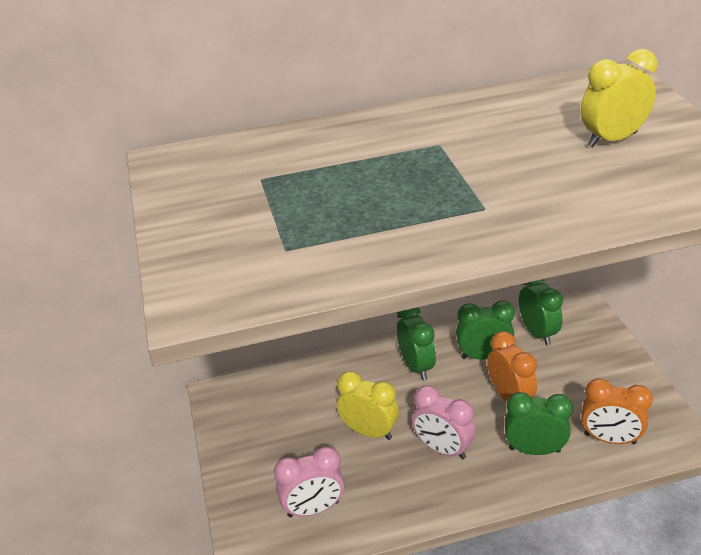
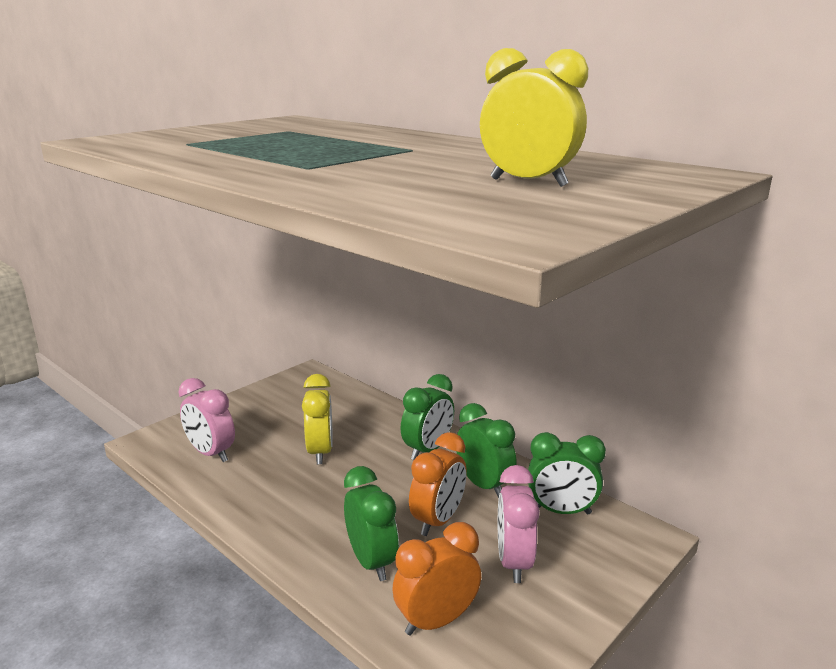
camera: 55 degrees right, 15 degrees down
(442, 449) = (328, 499): pink clock -> pink clock (513, 562)
(537, 333) = (561, 511): green clock -> green clock turned 60 degrees clockwise
(609, 439) = (436, 621): orange clock -> orange clock turned 75 degrees clockwise

